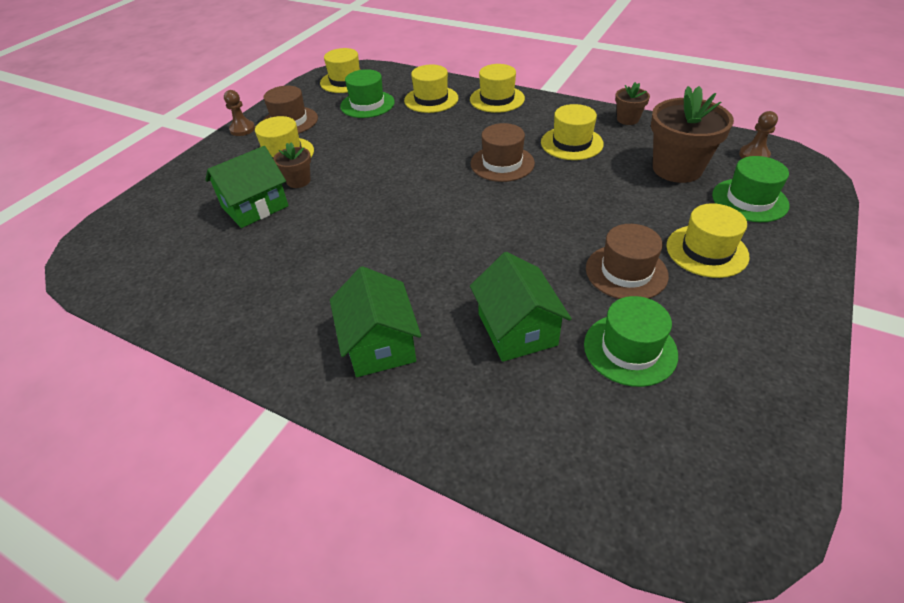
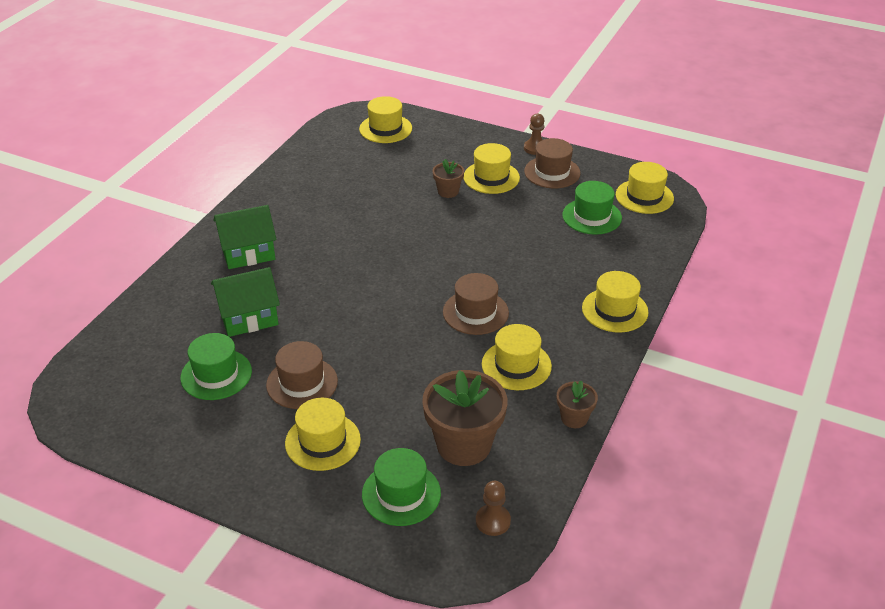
camera: 85 degrees right, 5 degrees down
(255, 207) = (411, 175): green house -> none
(431, 99) = (608, 260): yellow hat -> yellow hat (385, 129)

